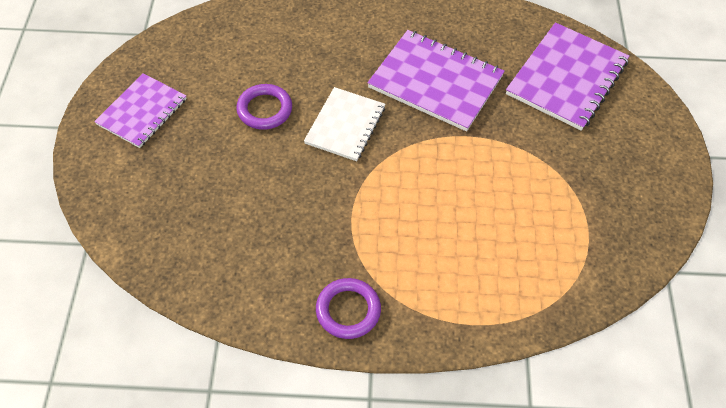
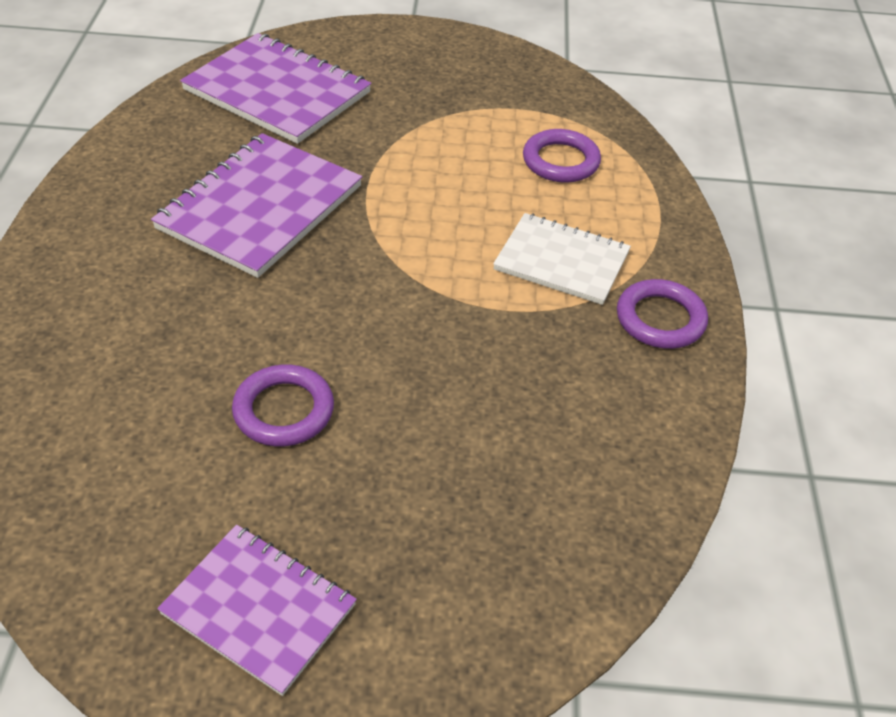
camera: 90 degrees left, 10 degrees down
(345, 125) = (333, 309): white notebook -> white notebook (561, 261)
(522, 256) = (560, 161): none -> purple ring

